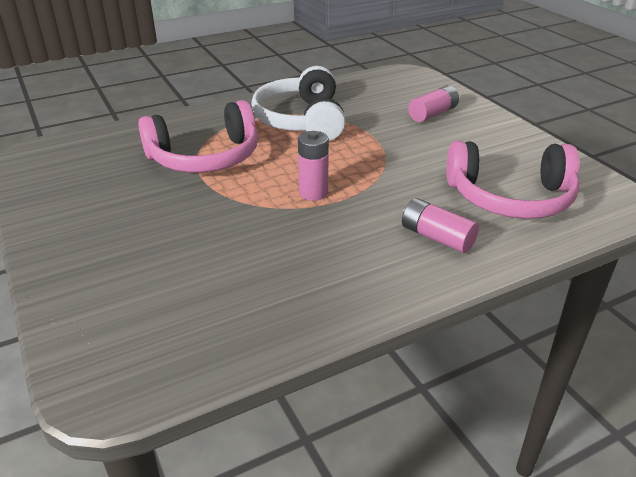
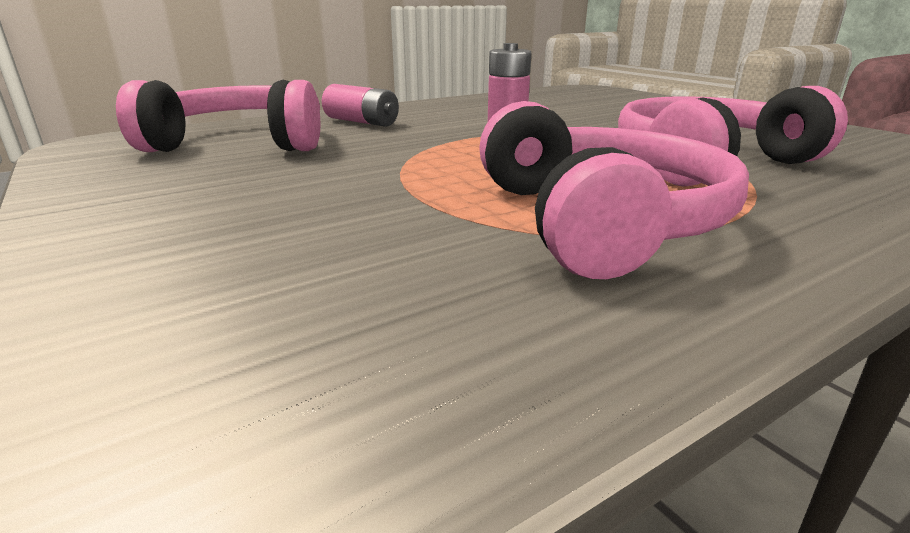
camera: 175 degrees right, 10 degrees down
(302, 120) = (597, 220): white headphones -> pink headphones
(433, 114) = (237, 248): pink battery -> none

